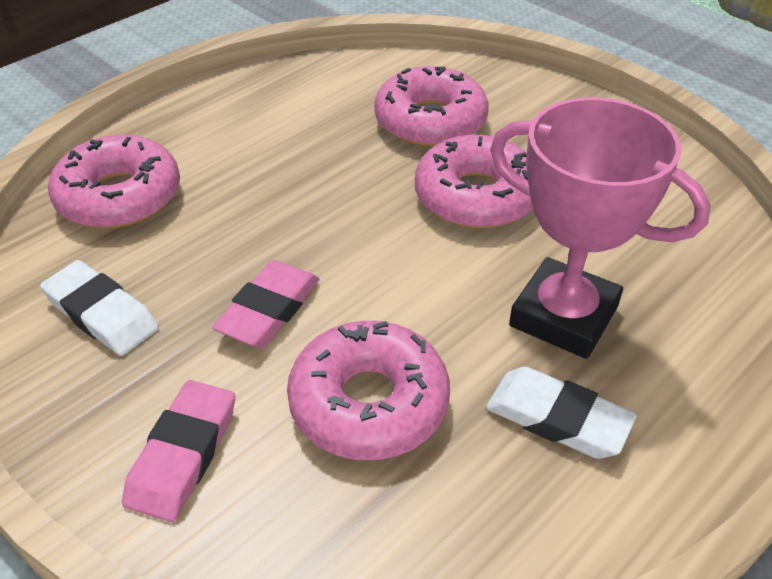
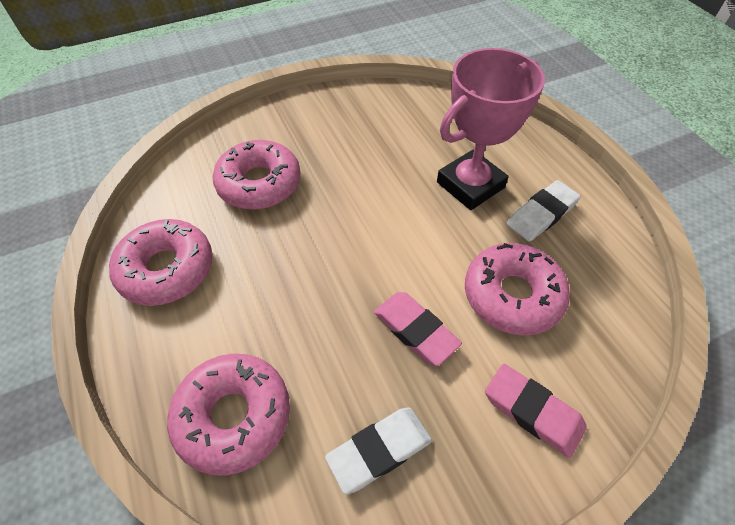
camera: 70 degrees left, 10 degrees up
(476, 196) = (352, 187): pink donut -> pink donut (167, 269)

